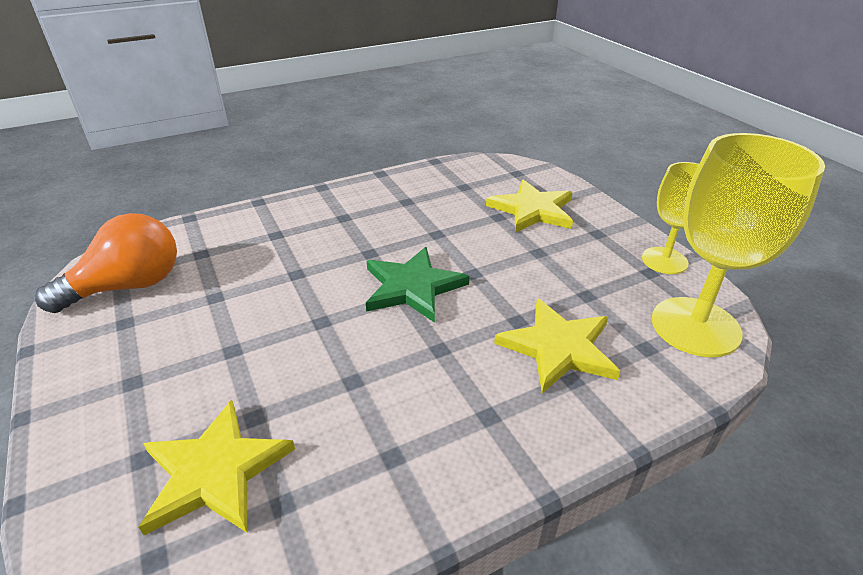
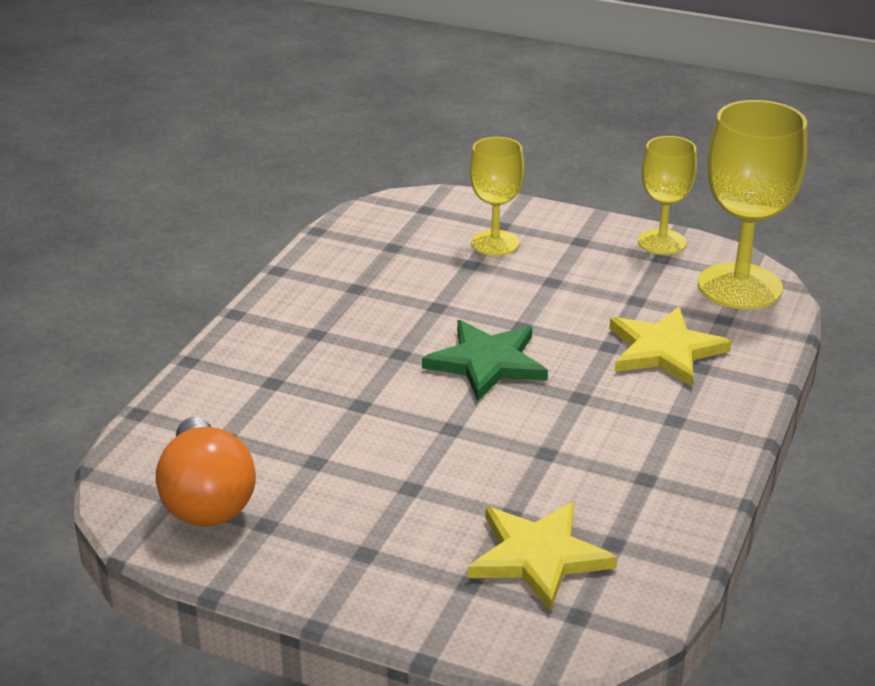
camera: 40 degrees left, 5 degrees down
(129, 286) = (206, 499): orange light bulb -> orange light bulb turned 150 degrees clockwise
(532, 210) = (495, 243): yellow star -> yellow goblet

